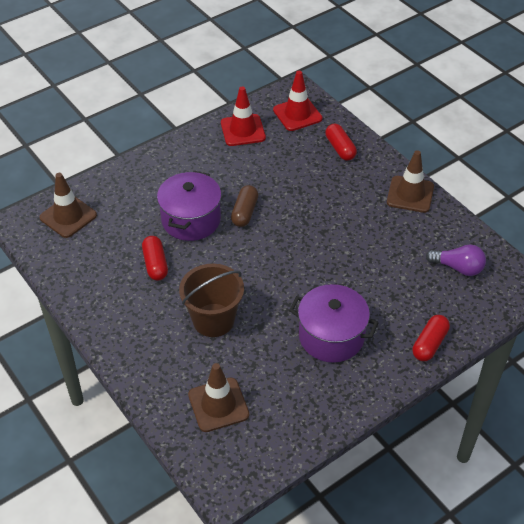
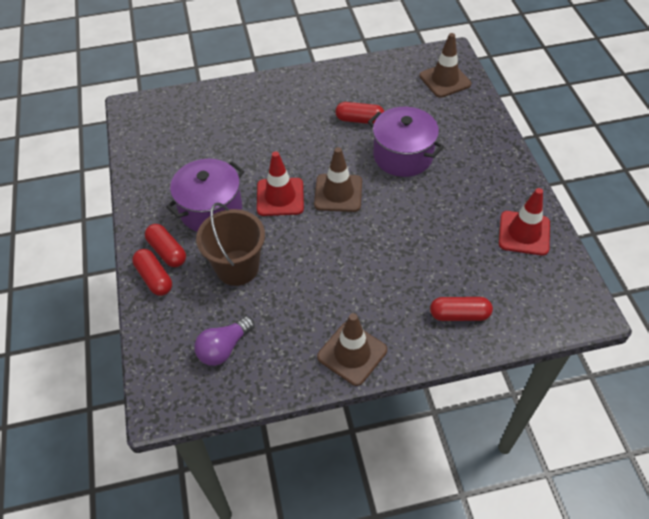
camera: 115 degrees right, 5 degrees up
(213, 320) = (277, 139): brown bucket -> brown bucket (237, 267)
(218, 405) = (196, 121): brown traffic cone -> brown traffic cone (338, 193)
(244, 212) = (394, 197): brown capsule -> none
(297, 114) = (538, 295): red traffic cone -> red traffic cone (280, 197)
(397, 348) = (167, 251): none -> red capsule

